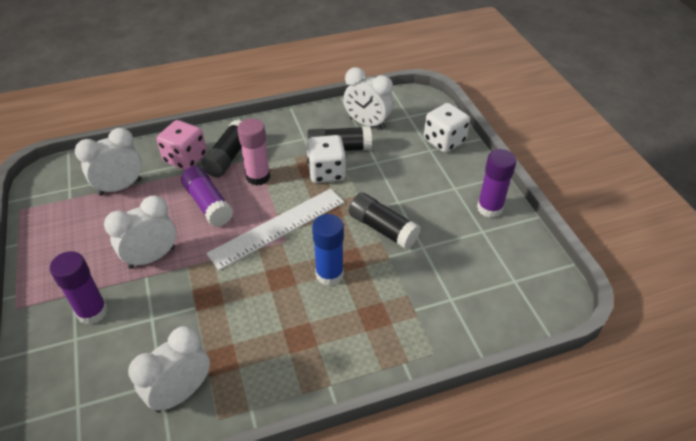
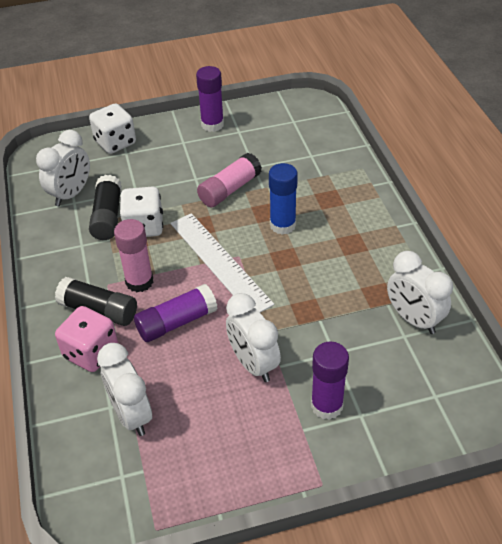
camera: 85 degrees left, 0 degrees up
(383, 229) = (230, 189): black glue stick -> pink glue stick

